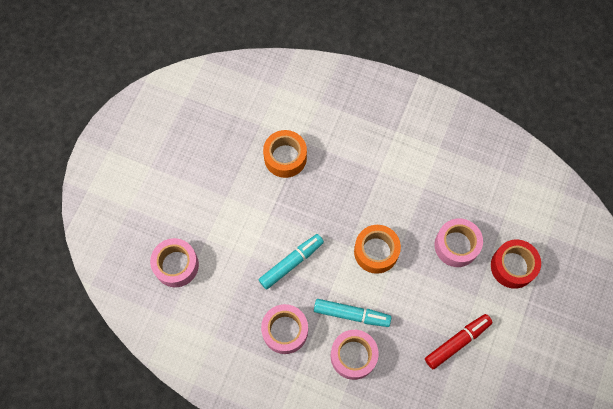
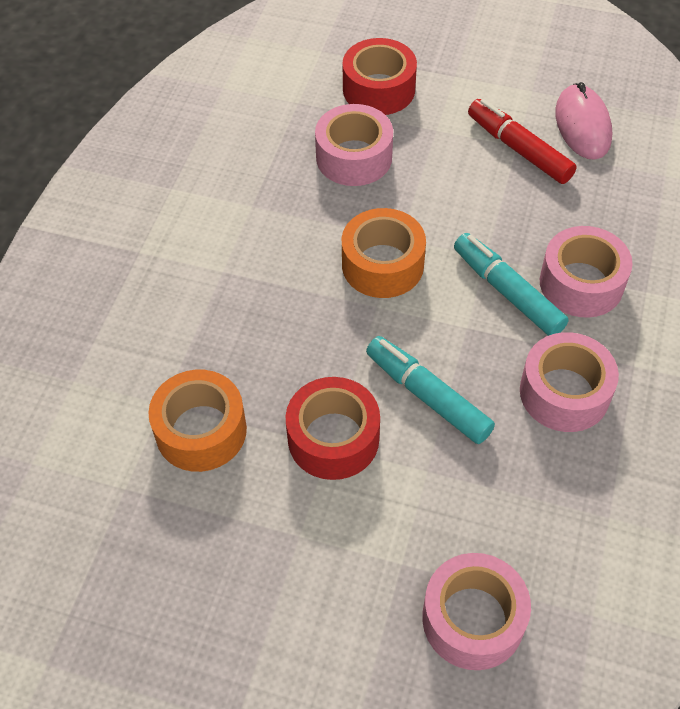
camera: 95 degrees left, 15 degrees down
(273, 216) = (333, 438): none -> red tape
(351, 314) = (507, 291): turquoise marker -> turquoise marker turned 45 degrees counterclockwise
(475, 386) = (582, 125): none -> pink mouse

